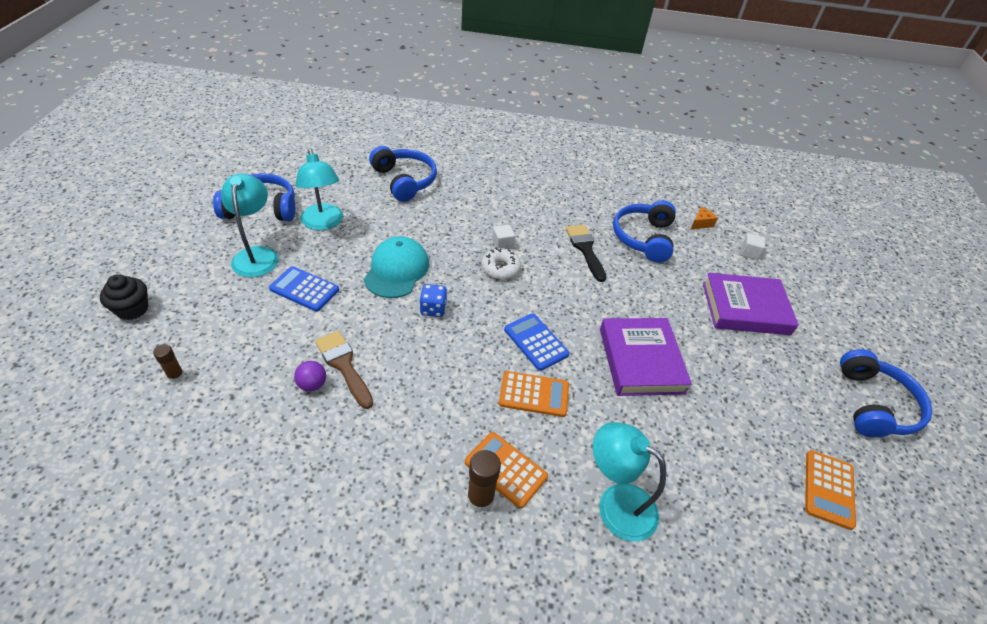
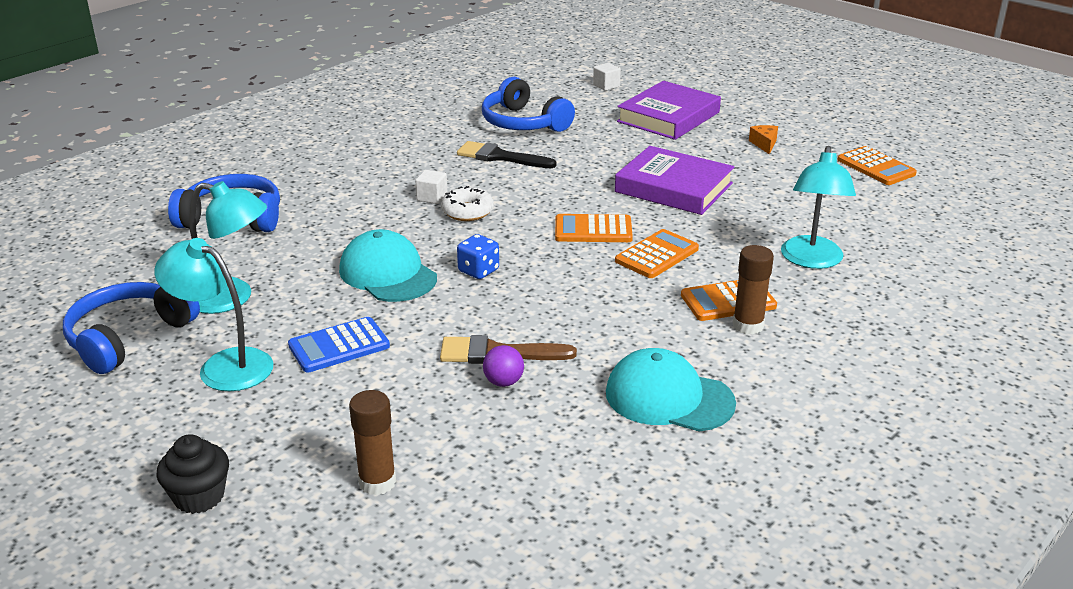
camera: 50 degrees left, 15 degrees down
(176, 376) = (377, 482): brown glue stick -> brown glue stick, size x1.61
(348, 488) = (669, 398): none -> turquoise cap
(536, 342) = (593, 230): blue calculator -> orange calculator
(616, 503) = (811, 260): turquoise lamp -> turquoise lamp turned 60 degrees counterclockwise
(701, 223) = (541, 89): orange cheese -> orange cheese (764, 144)
(874, 405) = (819, 114): blue headphones -> none

